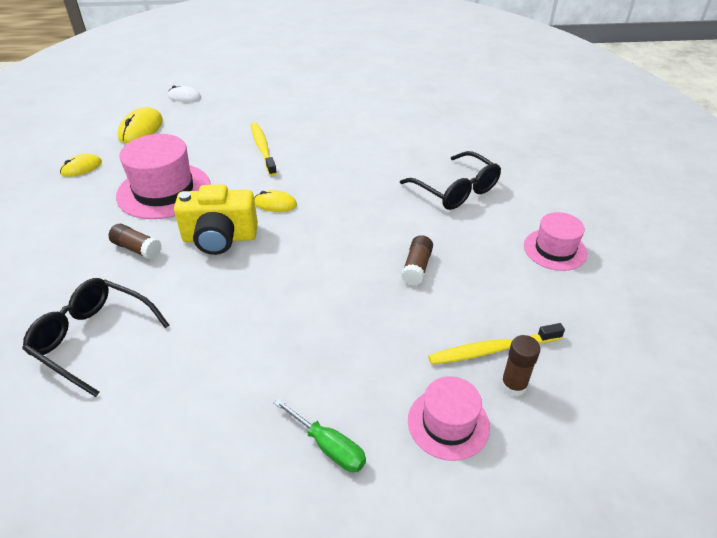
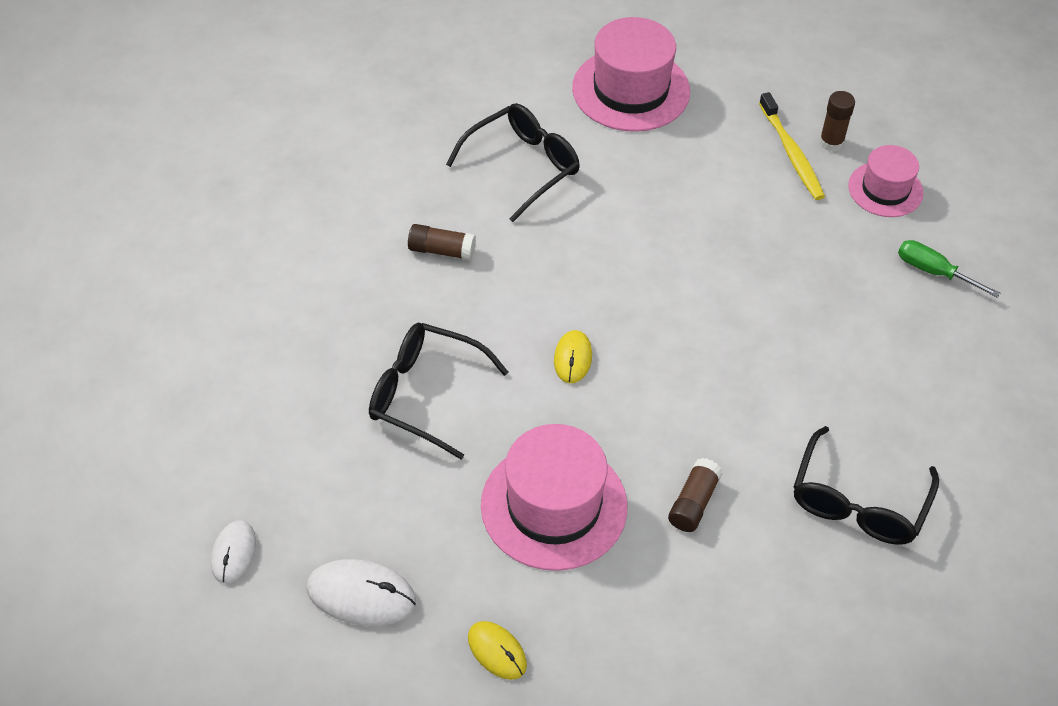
camera: 95 degrees left, 10 degrees up
(141, 129) = (361, 595): yellow mouse -> white mouse
(220, 238) = (657, 410): yellow camera -> none
(263, 148) = (424, 394): yellow toothbrush -> black glasses
(329, 447) = (933, 272): green screwdriver -> green screwdriver turned 90 degrees counterclockwise
(417, 267) = (681, 208): brown glue stick -> brown glue stick (441, 250)
(555, 249) = (631, 90): pink hat -> pink hat, size x1.67

